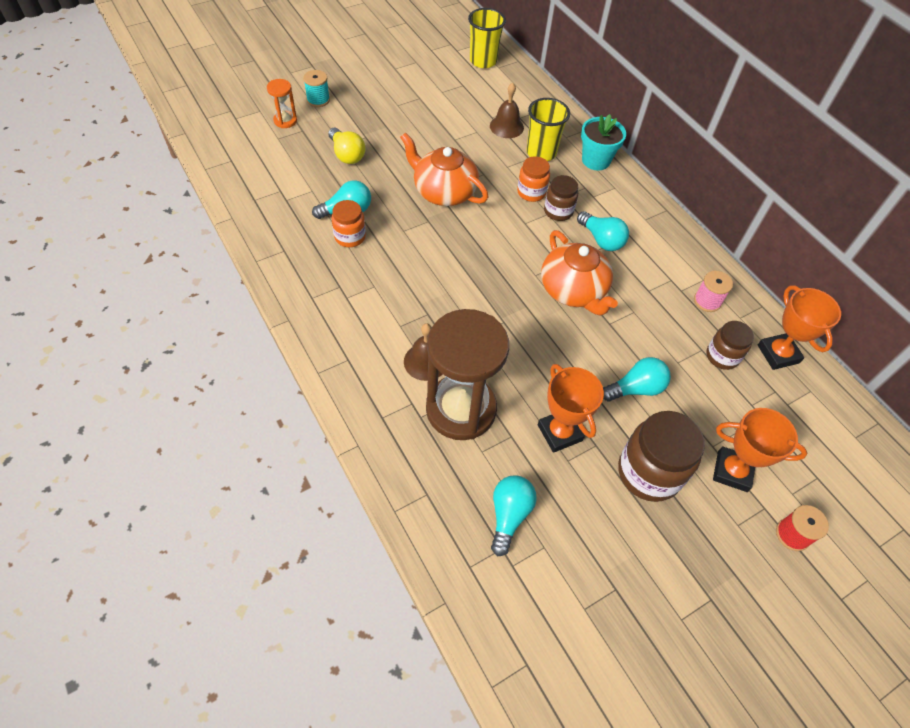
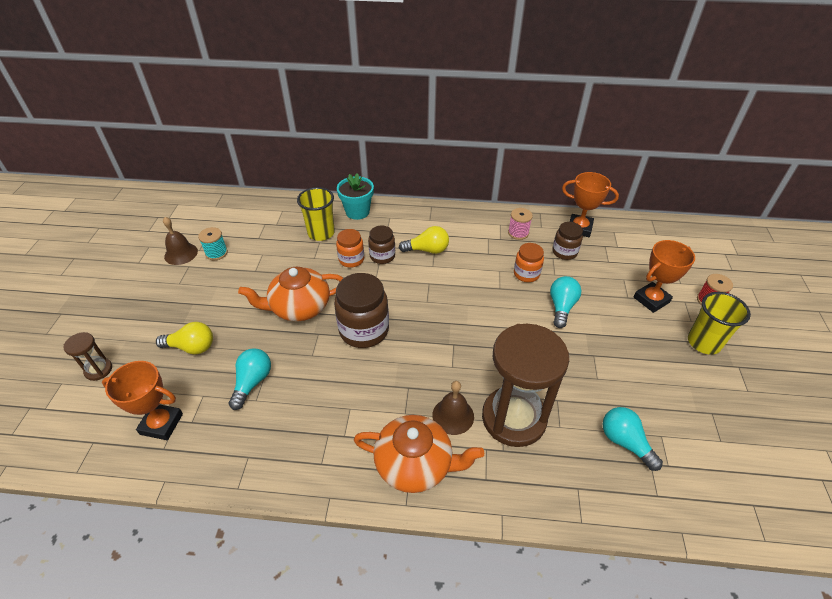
camera: 50 degrees left, 10 degrees down
(285, 121) = (98, 370): orange hourglass -> brown hourglass
(318, 100) = (105, 332): turquoise spool -> turquoise spool (216, 253)
(350, 237) = (282, 396): orange jar -> orange jar (526, 274)
(483, 61) = (198, 210): yellow cup -> yellow cup (703, 342)
(506, 126) = (276, 236): brown bell -> brown bell (181, 253)
(559, 433) = (571, 369): orange trophy -> orange trophy (161, 424)
(573, 290) = (457, 289): orange teapot -> orange teapot (415, 464)
(601, 240) = (427, 250): turquoise light bulb -> yellow light bulb
(649, 473) = (631, 340): brown jar -> brown jar (364, 330)

